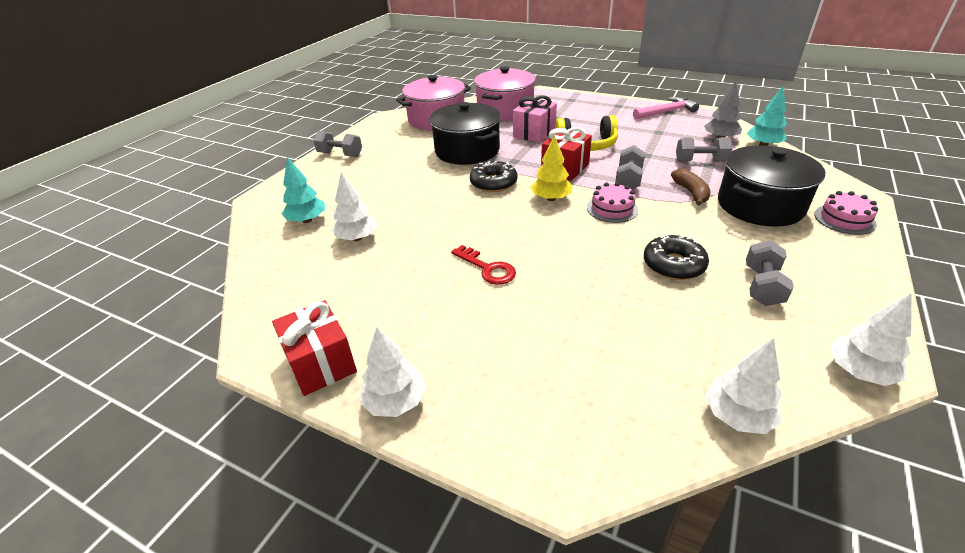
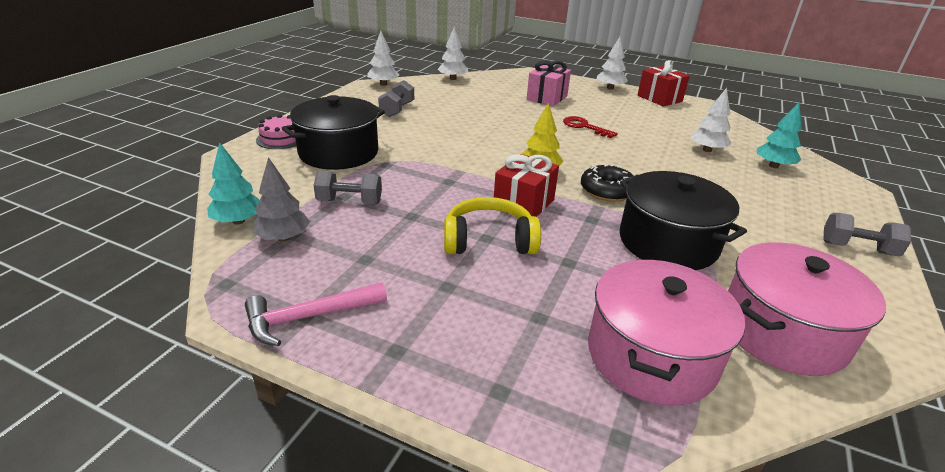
camera: 175 degrees right, 5 degrees down
(534, 133) = (573, 273): pink gift -> pink gift (547, 98)
(612, 208) = (480, 158): pink cake -> none
(628, 179) = (451, 185): grey dumbbell -> none
(673, 265) = (448, 121): black donut -> none
(691, 192) = (393, 167): brown banana -> none

